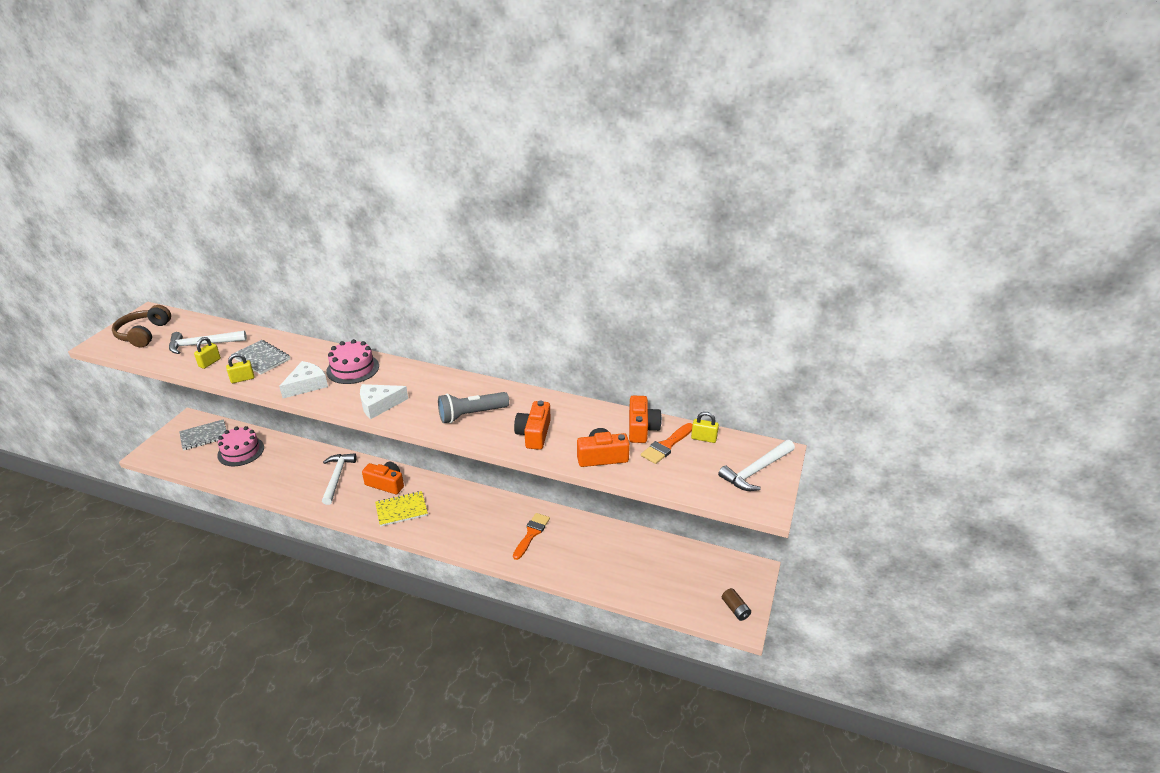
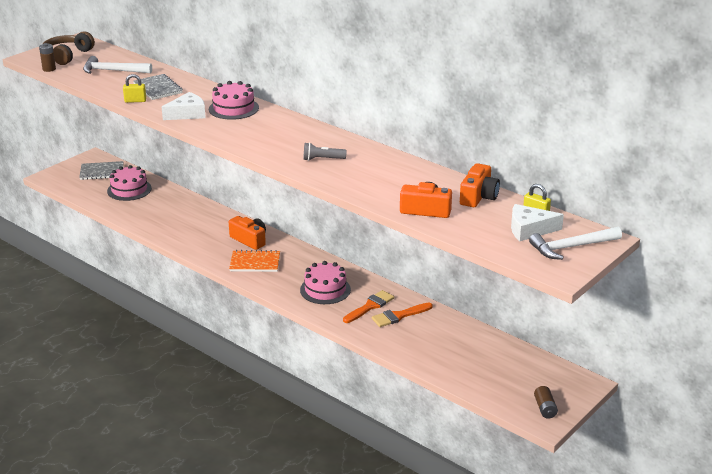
camera: 20 degrees right, 5 degrees down
(128, 355) = (49, 69): none -> brown battery
(210, 363) = (113, 85): yellow padlock -> none
(337, 477) = (207, 226): white hammer -> none
(379, 405) = (243, 138): white cheese -> white cheese (529, 229)
(401, 510) = (255, 263): yellow notebook -> orange notebook
(471, 415) = (322, 159): grey flashlight -> grey flashlight, size x0.63
(482, 525) = (325, 290): none -> pink cake
(534, 434) = (372, 183): orange camera -> none
(666, 445) = (494, 213): orange brush -> orange brush (399, 316)

